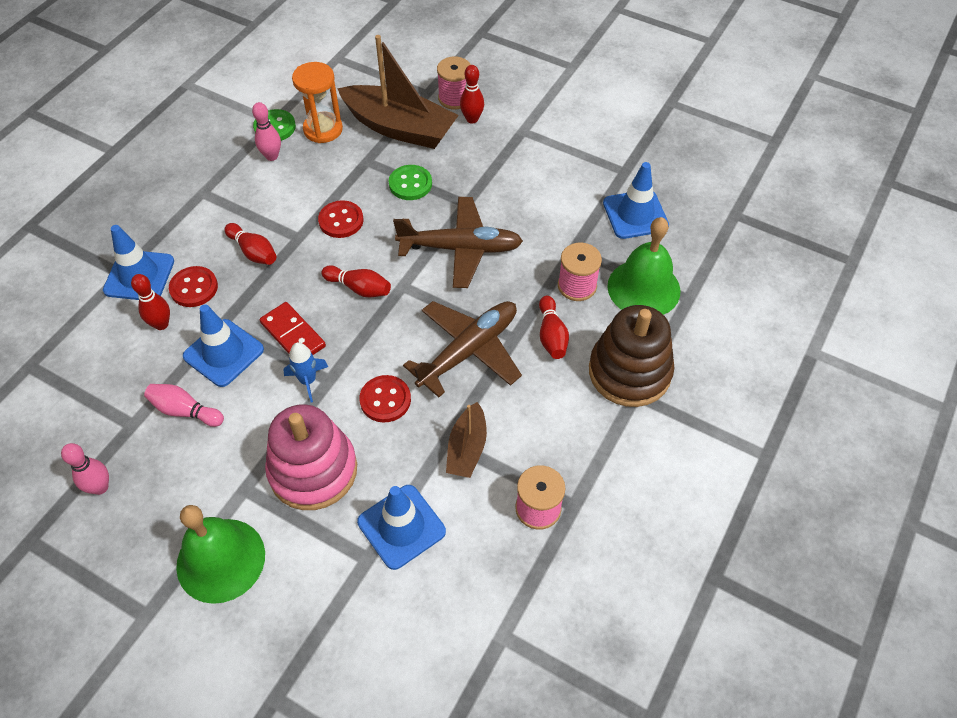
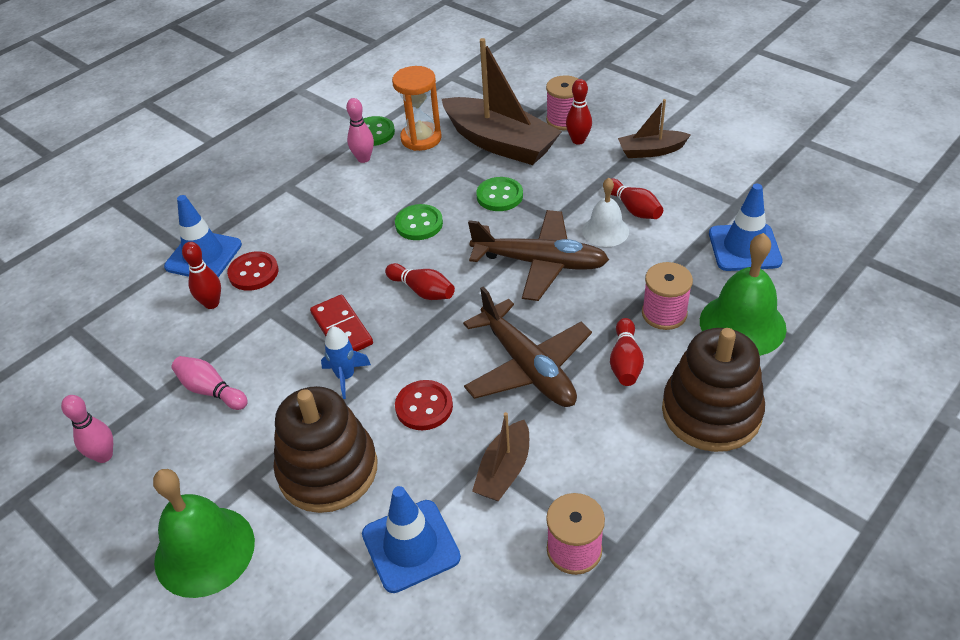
camera: 15 degrees right, 10 degrees down
(223, 353) = (266, 338): blue traffic cone -> none
(253, 252) = (322, 245): red bowling pin -> red bowling pin (633, 208)
(313, 470) = (328, 470): pink stacking toy -> brown stacking toy
(341, 220) = (419, 224): red button -> green button
(469, 350) = (528, 367): brown plane -> brown plane turned 90 degrees clockwise
(513, 210) = (605, 231): none -> white bell
(540, 124) = (651, 151): none -> brown boat

